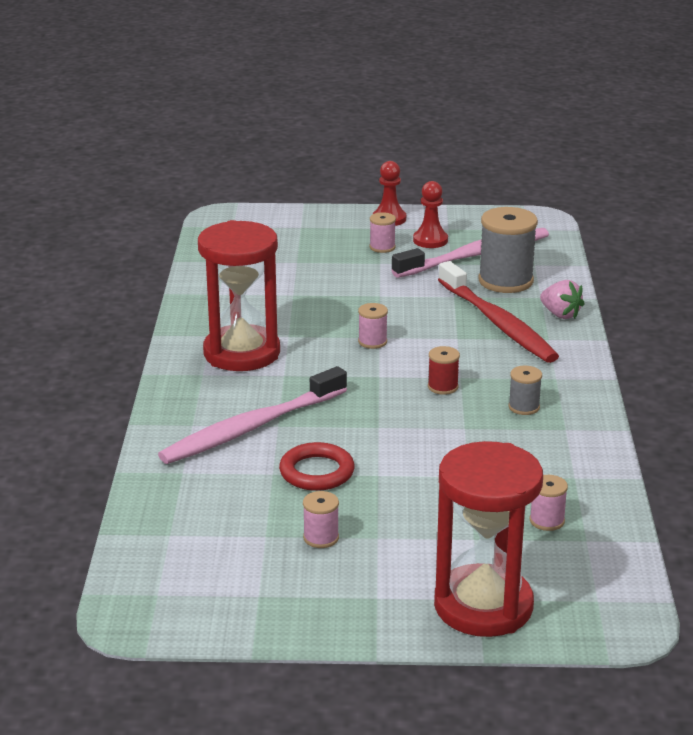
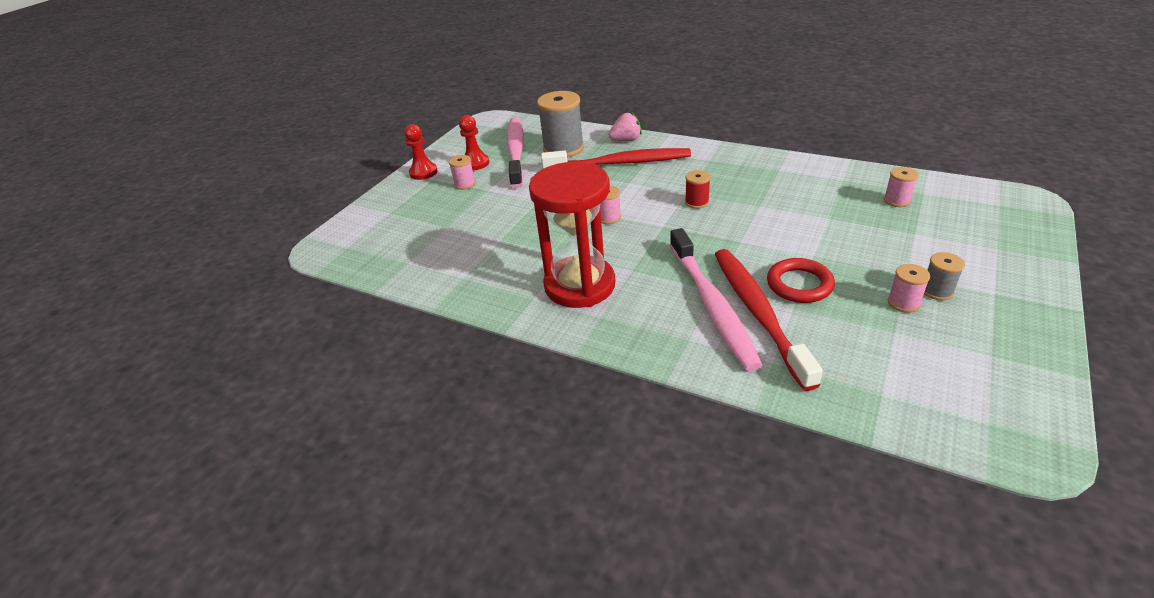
camera: 60 degrees left, 10 degrees up
(253, 455) = (758, 313): none -> red toothbrush
(483, 606) = (1007, 248): red hourglass -> none
(524, 407) = (742, 178): grey spool -> grey spool (937, 291)

